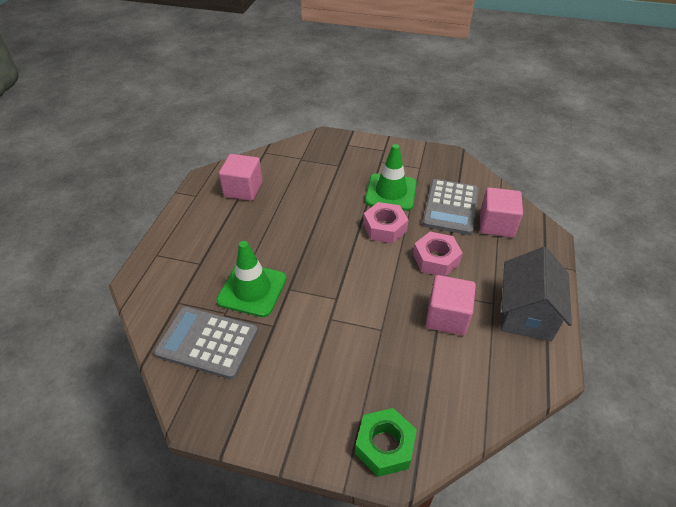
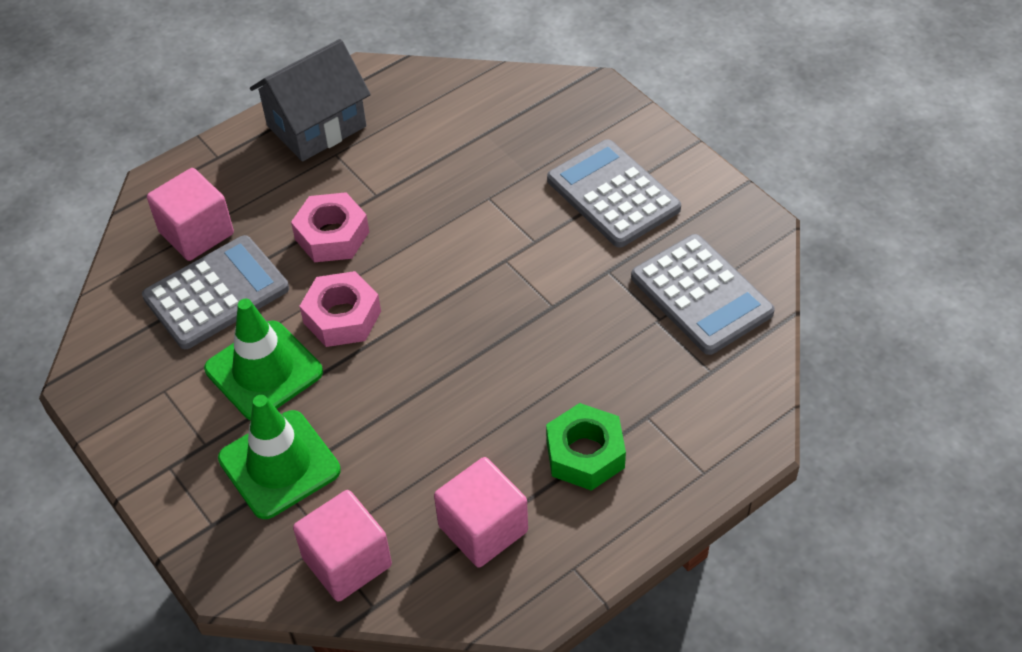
camera: 140 degrees left, 5 degrees up
(252, 289) = (600, 331): green traffic cone -> green traffic cone (279, 464)
(309, 379) = (613, 194): none -> grey calculator
(385, 446) = (588, 106): green nut -> green nut (585, 454)
(447, 317) = (403, 169): pink cube -> pink cube (347, 562)

